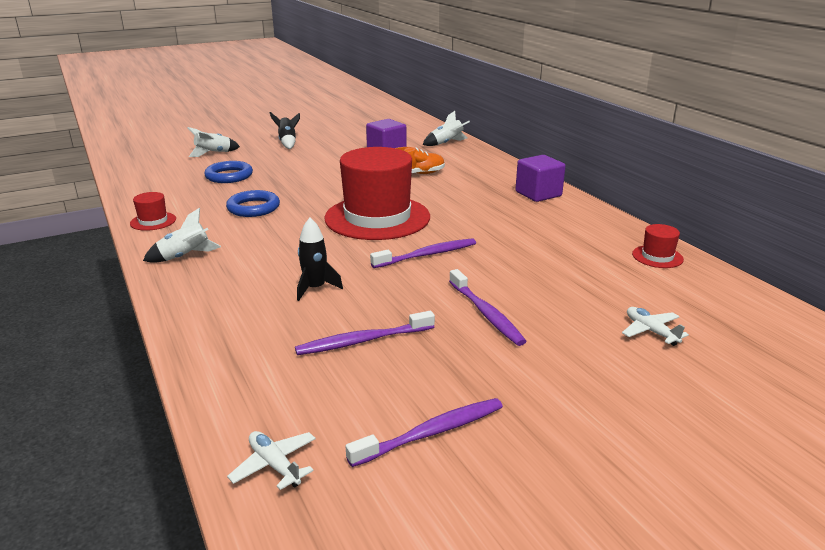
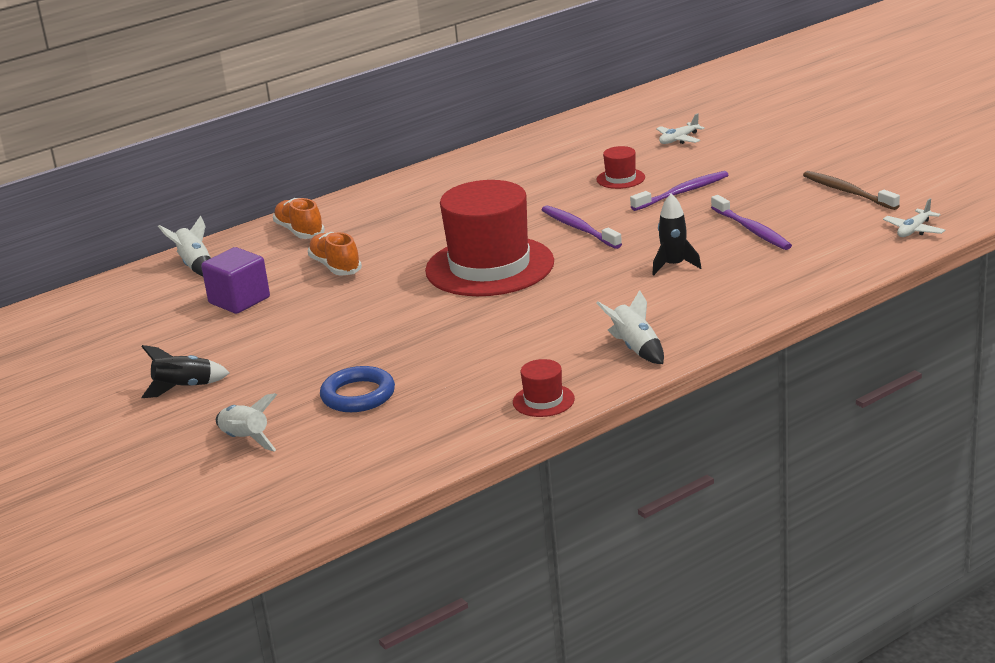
camera: 95 degrees left, 0 degrees up
(253, 208) = (479, 345): blue ring -> none
(432, 433) = (847, 192): purple toothbrush -> brown toothbrush
(483, 166) = (299, 231): none -> orange shoe
(538, 194) = (395, 195): purple cube -> none
(657, 257) = (544, 140): red hat -> red hat (620, 178)

